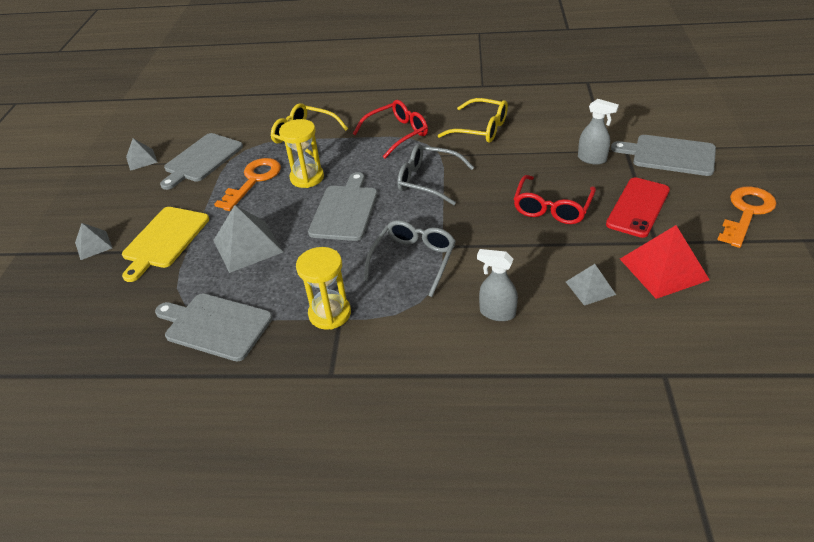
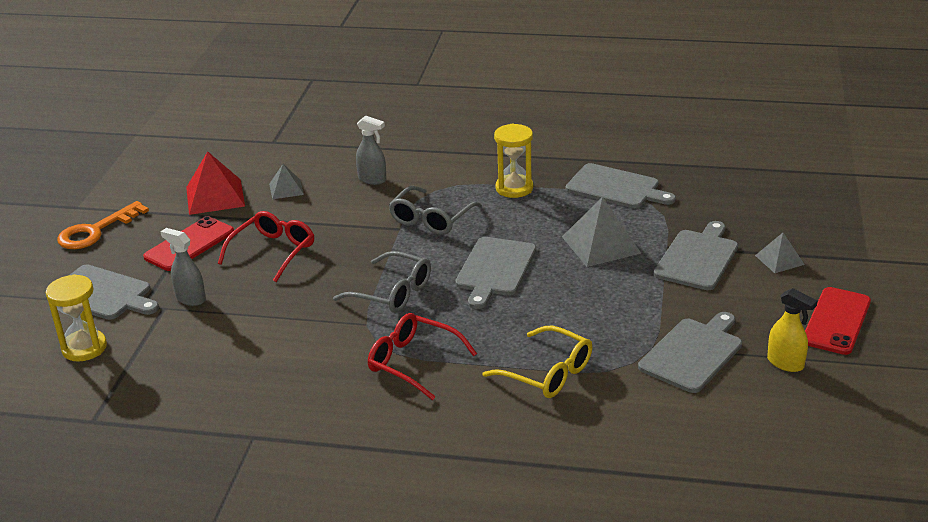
camera: 175 degrees left, 10 degrees down
(85, 193) = (836, 321): none -> red phone
(141, 159) = (785, 363): grey pyramid -> yellow spray bottle
(164, 239) = (697, 258): yellow cutting board -> grey cutting board
(253, 180) = (610, 315): orange key -> none
(307, 178) = (540, 311): yellow hourglass -> yellow hourglass (84, 348)
(398, 133) = (412, 362): red glasses -> red glasses turned 60 degrees clockwise
(481, 129) = (295, 355): yellow glasses -> none

